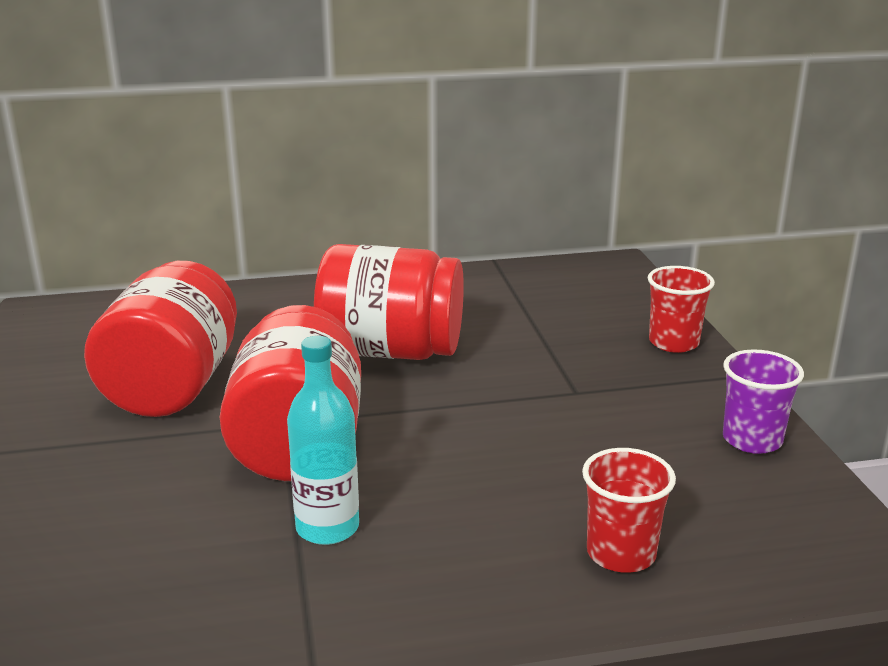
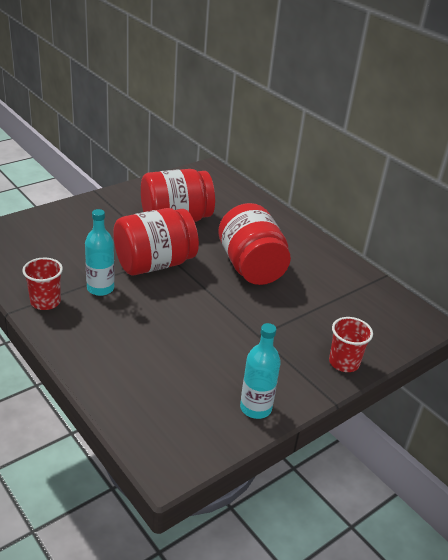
camera: 60 degrees right, 10 degrees up
(621, 553) = (126, 374): red cup -> red cup (45, 302)
(752, 440) = (255, 408): purple cup -> turquoise bottle

